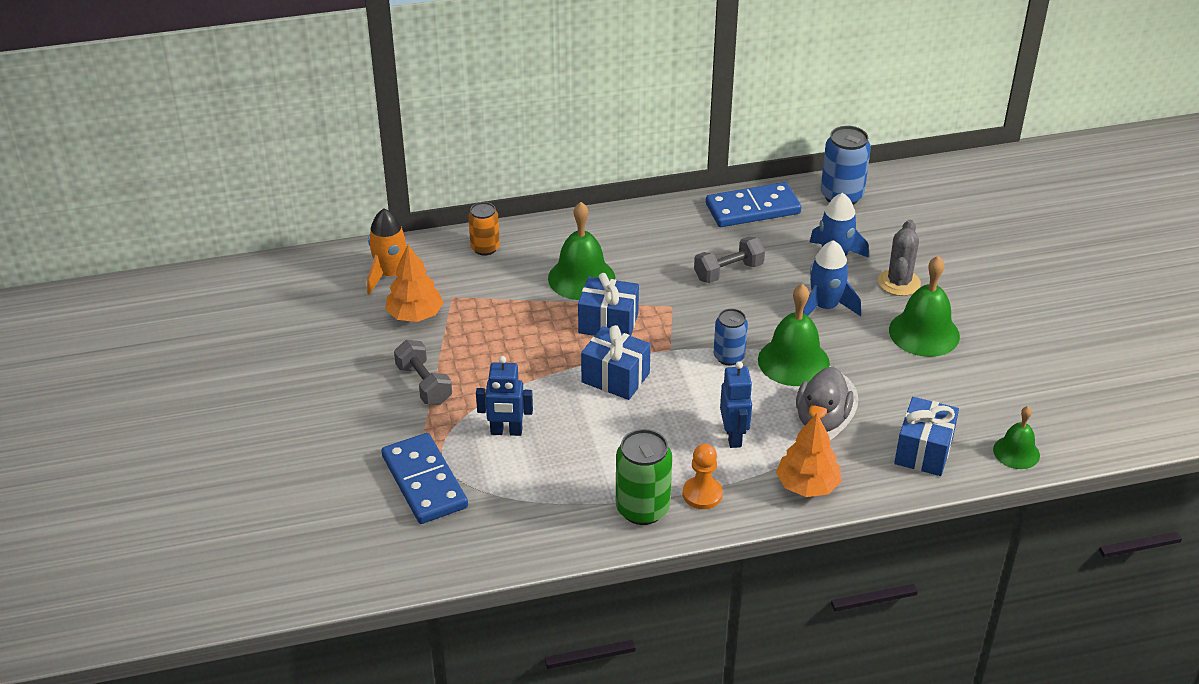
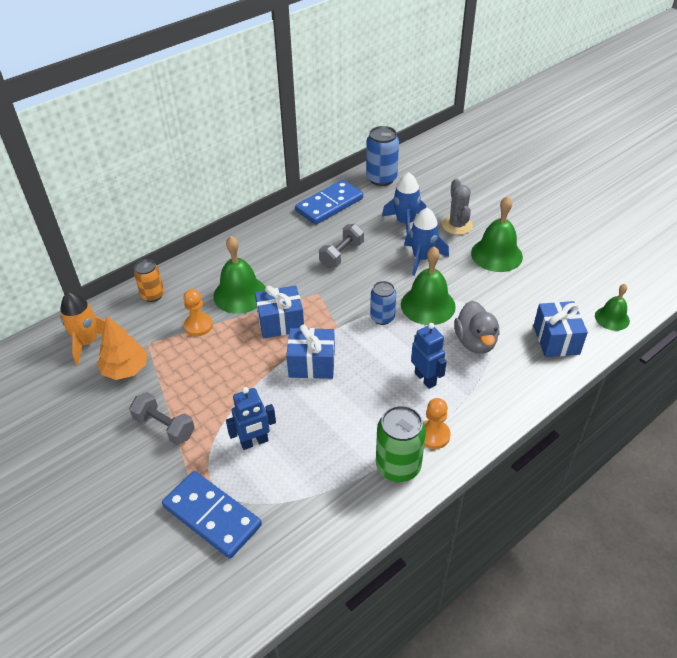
camera: 25 degrees left, 5 degrees up
(516, 296) = (198, 325): none -> orange pawn
(807, 485) = (500, 397): orange tree -> none

